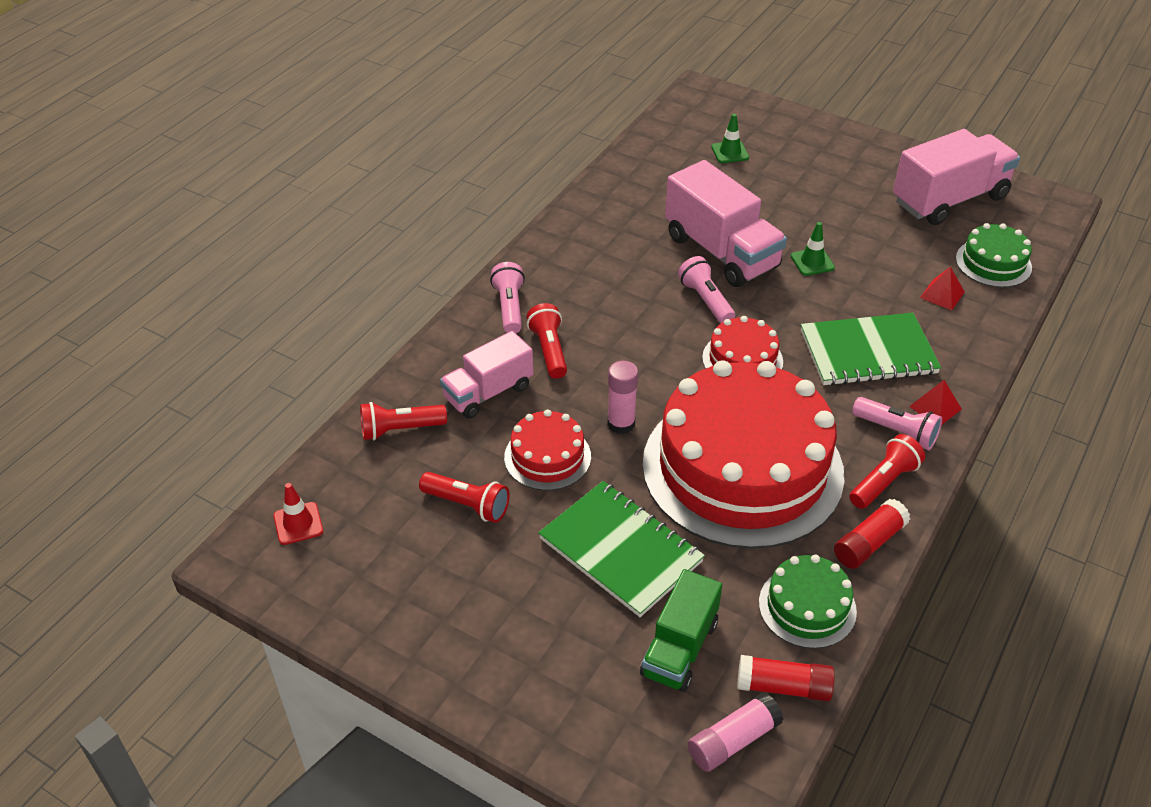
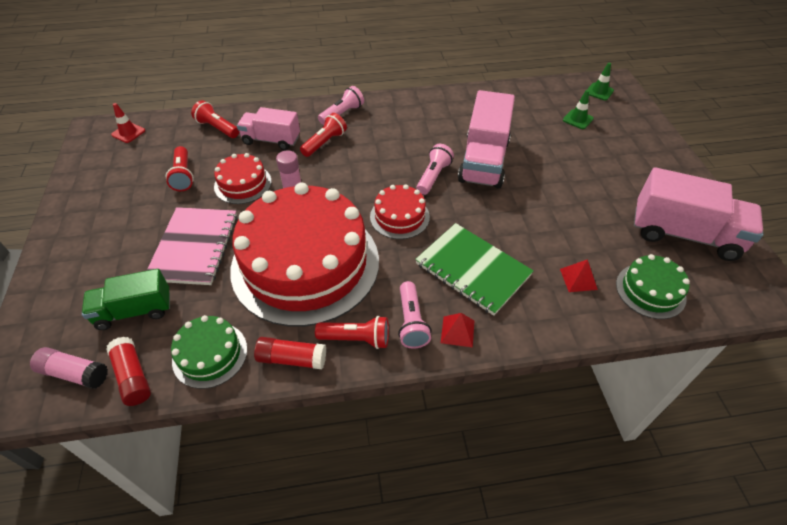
camera: 50 degrees right, 5 degrees up
(620, 550) = (194, 247): green notebook -> pink notebook
(812, 262) = (526, 201): green traffic cone -> green traffic cone (599, 92)

